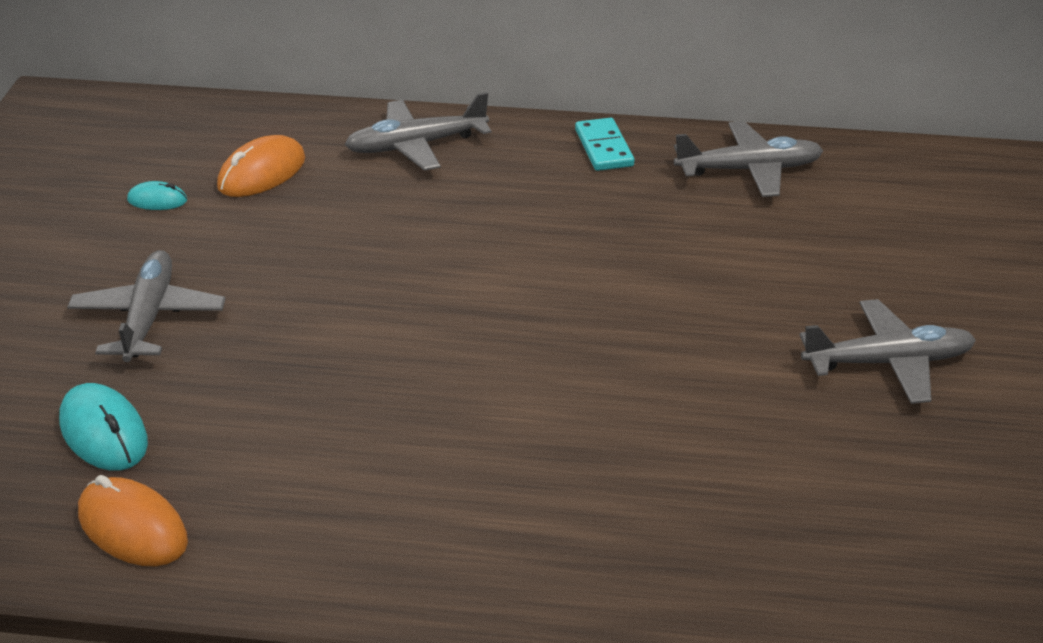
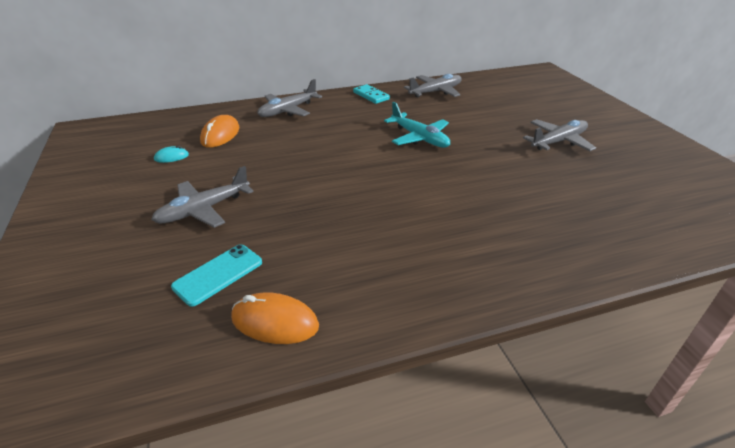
camera: 25 degrees left, 0 degrees up
(104, 433) = (218, 274): turquoise mouse -> turquoise phone
(148, 318) = (204, 209): grey plane -> grey plane turned 105 degrees counterclockwise
(611, 275) = (419, 138): none -> turquoise plane

